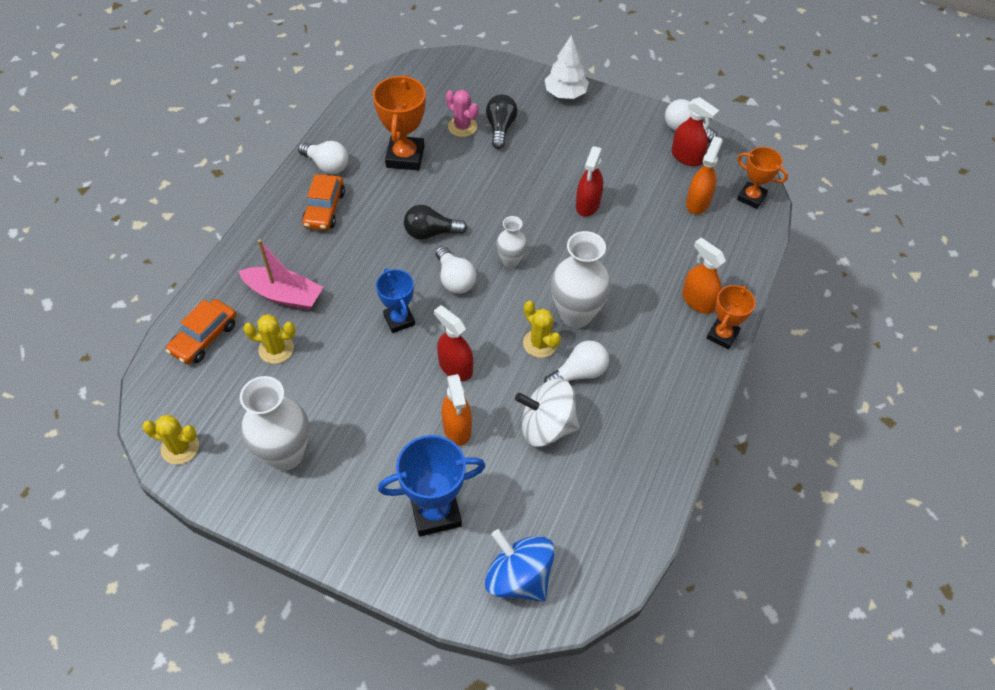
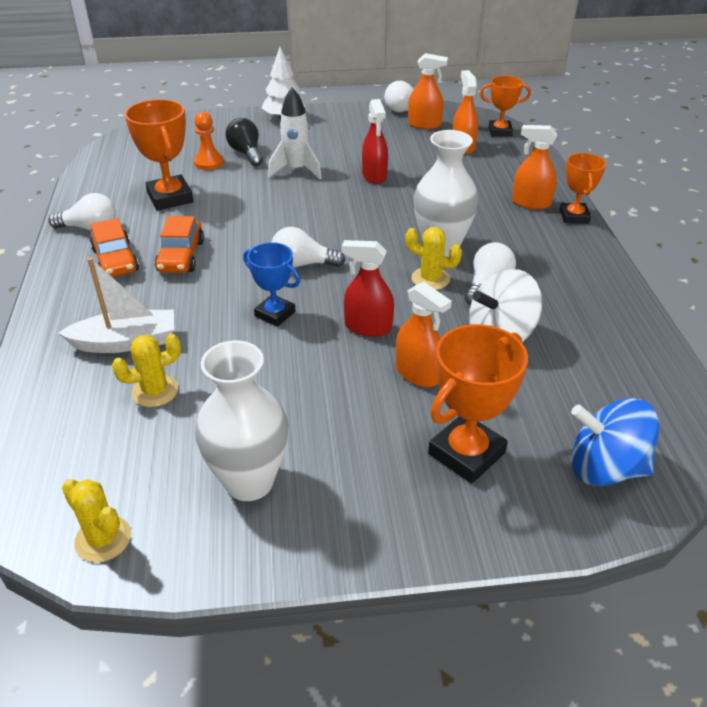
camera: 30 degrees left, 15 degrees down
(180, 448) = (103, 539): yellow cactus -> yellow cactus turned 60 degrees clockwise
(204, 338) = (53, 417): orange car -> orange car (181, 256)
(284, 295) = (126, 342): pink boat -> white boat
(431, 233) = (246, 240): black light bulb -> none
(435, 512) = (466, 453): blue trophy -> orange trophy
(454, 279) = (303, 264): white light bulb -> white light bulb turned 150 degrees clockwise
(462, 127) = (209, 162): pink cactus -> orange pawn
(511, 261) = (344, 233): white vase -> none
(526, 168) = (296, 170): none -> white rocket
(686, 157) = (424, 124): red spray bottle -> orange spray bottle

